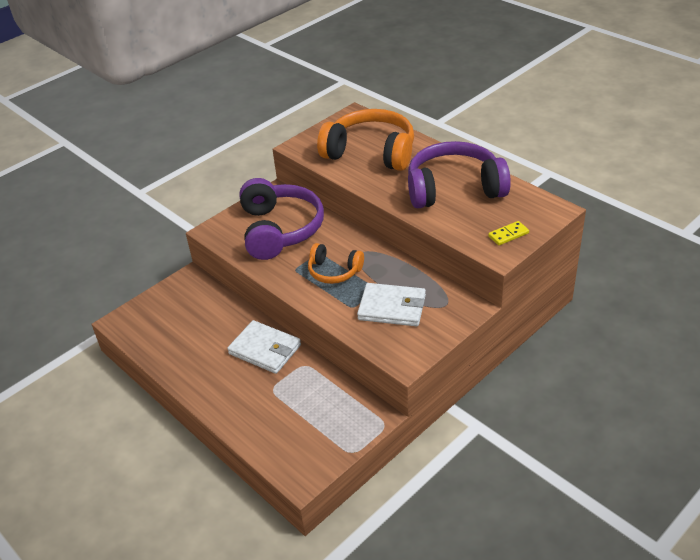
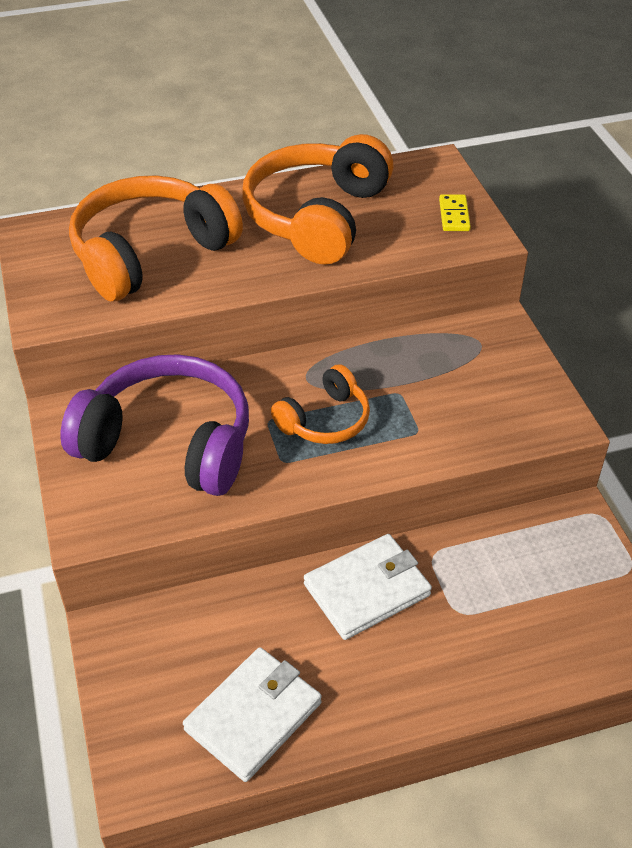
camera: 65 degrees left, 5 degrees up
(392, 307) = (449, 393): white wallet -> white wallet (253, 716)
(454, 188) = (317, 217): purple headphones -> orange headphones

